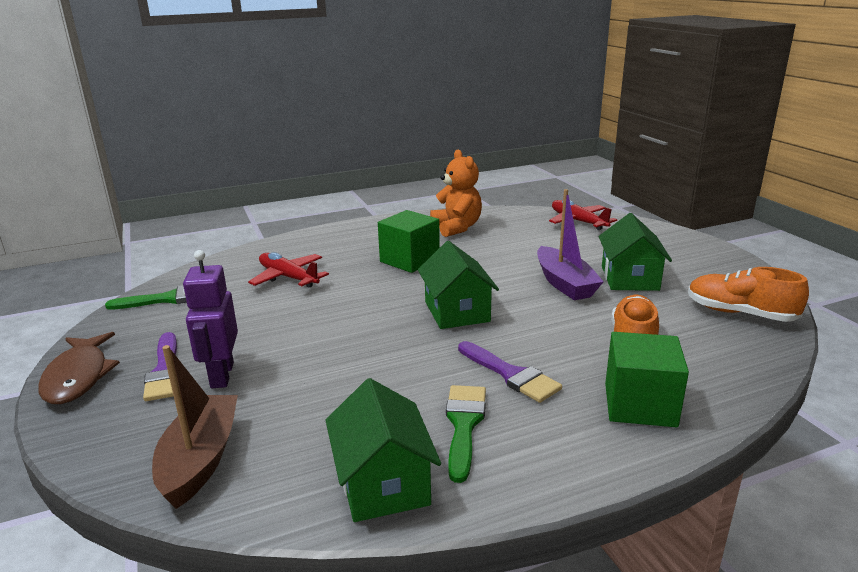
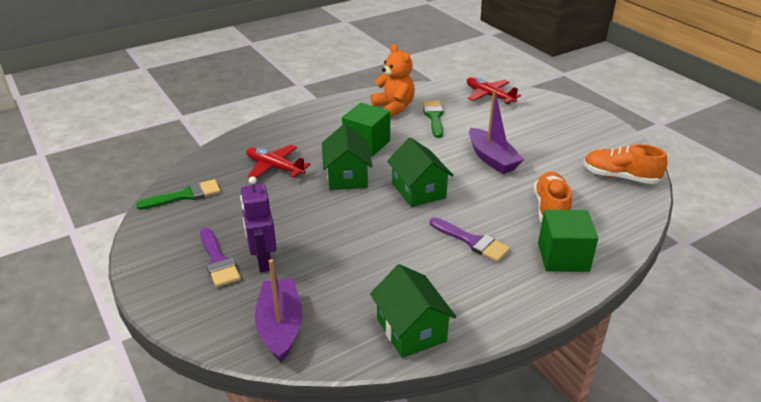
camera: 10 degrees left, 10 degrees up
(78, 377) = (152, 272): brown fish -> none
(201, 459) = (280, 327): brown boat -> purple boat
(464, 425) = (451, 283): green brush -> green brush (434, 117)
(629, 278) = (538, 150): green house -> green house (347, 176)

